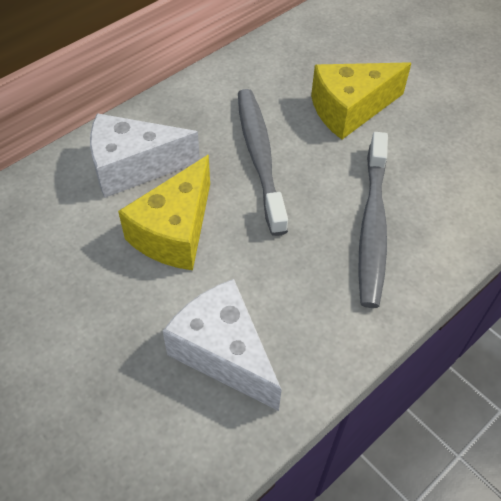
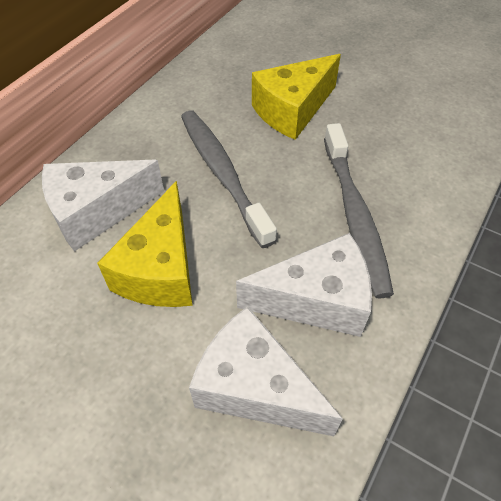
camera: 15 degrees left, 0 degrees up
(306, 294) = (316, 300): none -> white cheese

